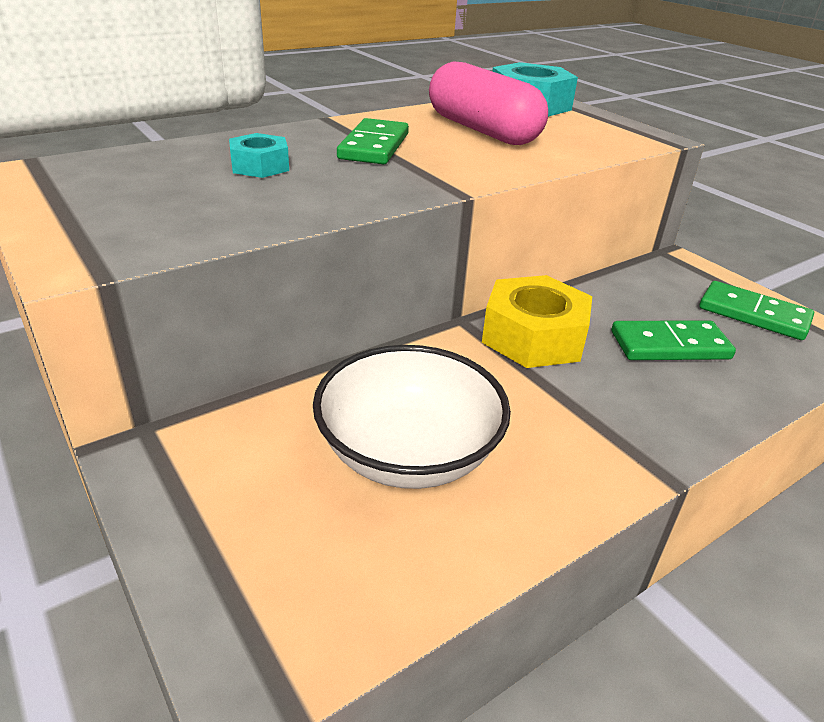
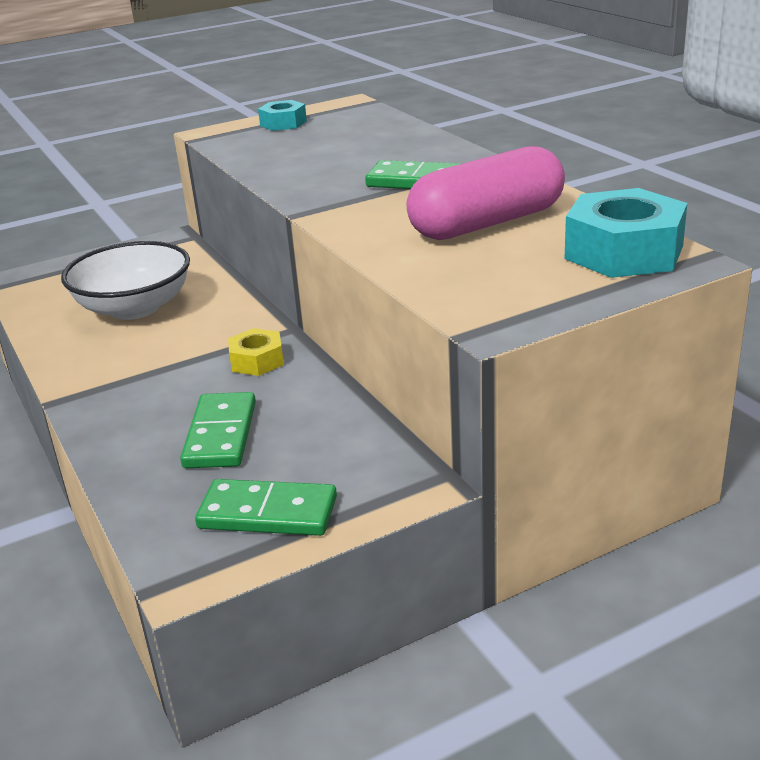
camera: 100 degrees right, 5 degrees down
(260, 166) = (361, 151): turquoise nut -> turquoise nut (283, 123)
(533, 336) = (257, 361): yellow nut -> yellow nut, size x0.56
(753, 314) = (268, 513): green domino -> green domino turned 60 degrees clockwise

